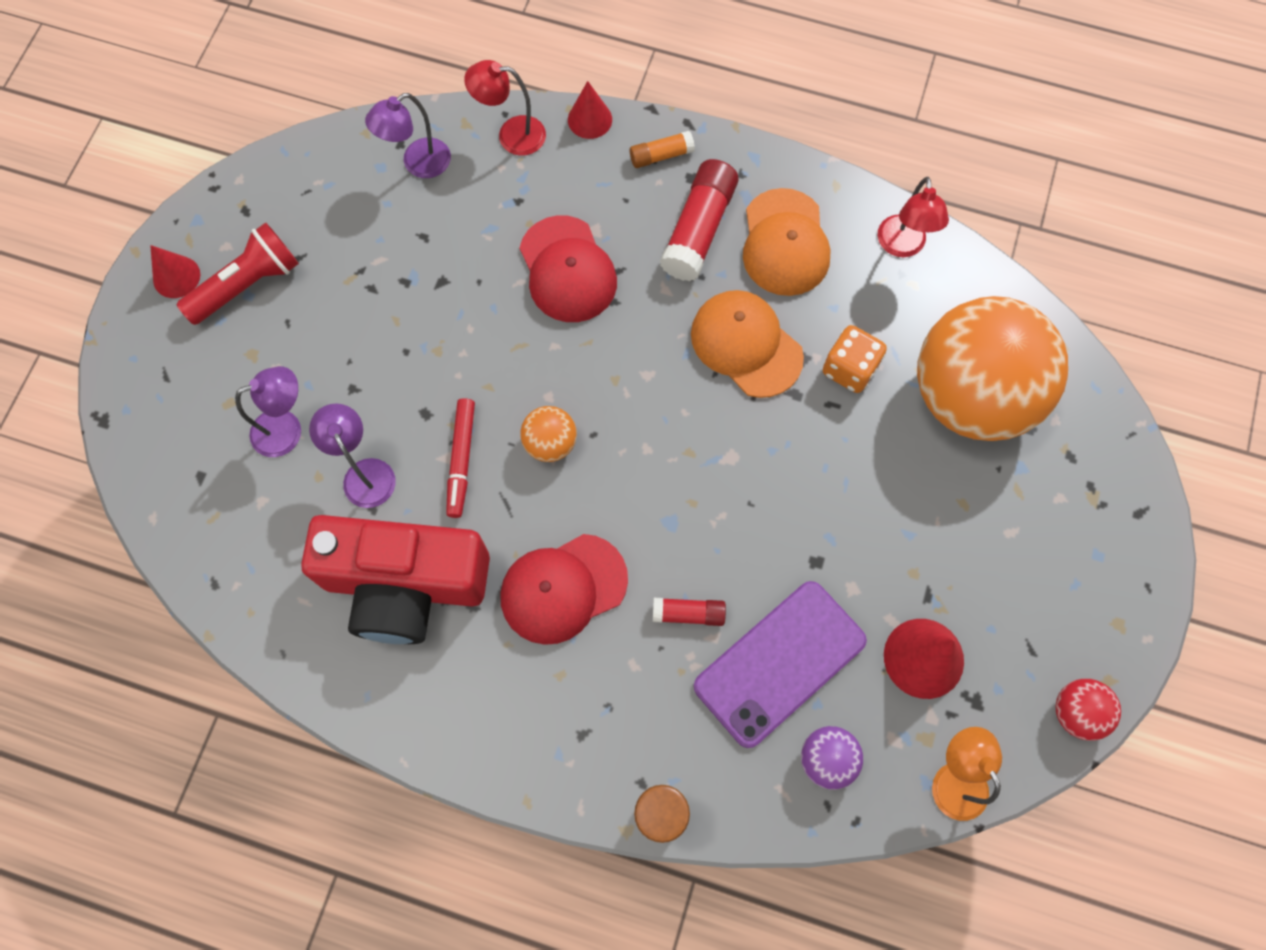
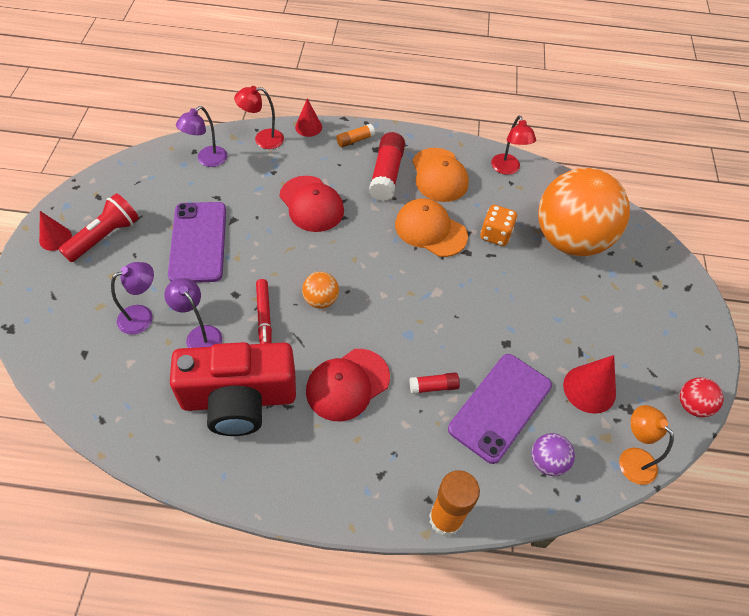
camera: 15 degrees left, 15 degrees down
(384, 314) = (198, 242): none -> purple phone

